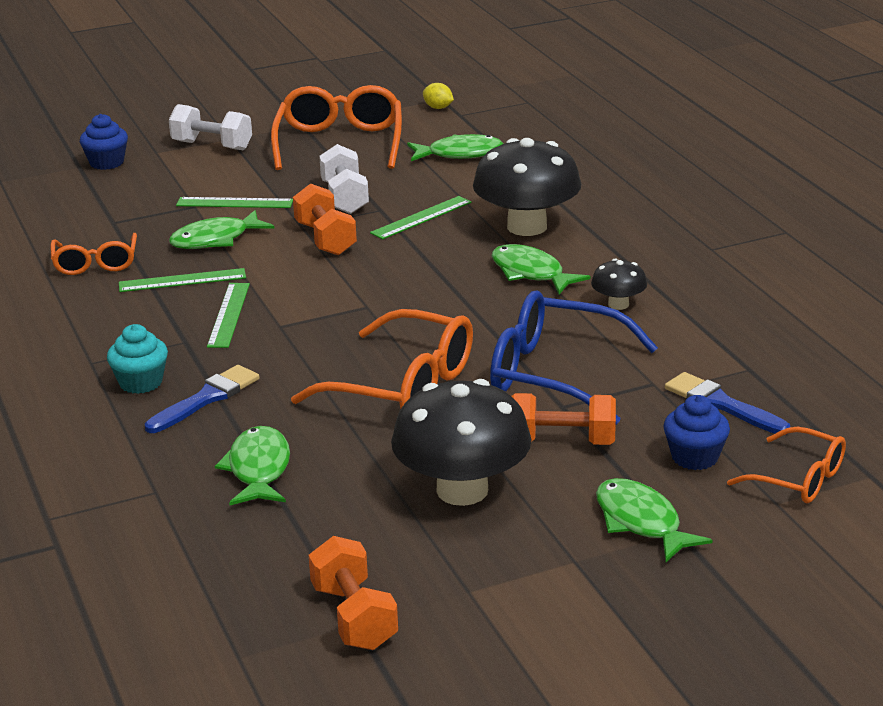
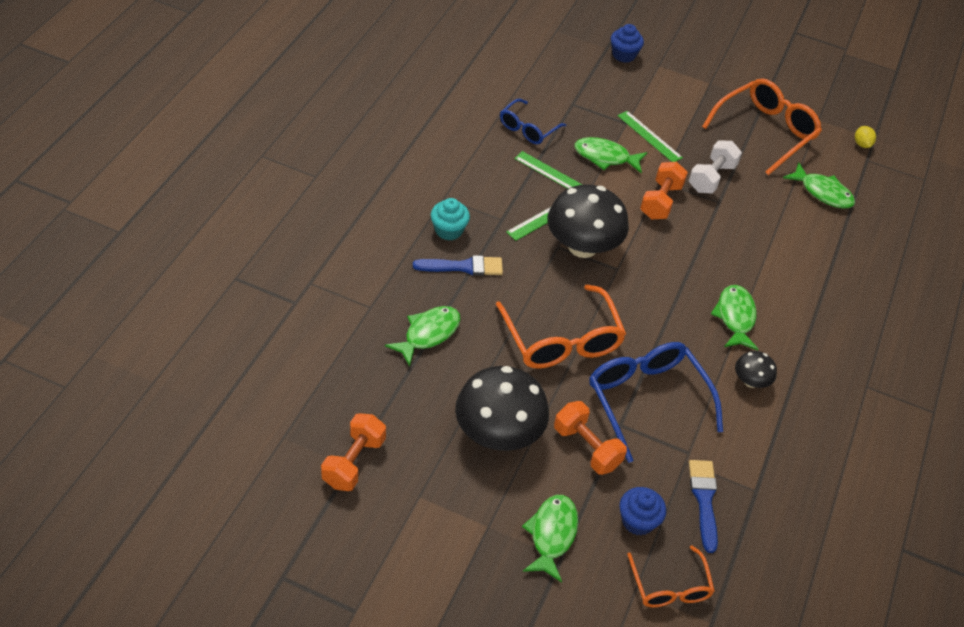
camera: 40 degrees right, 20 degrees up
(95, 263) = (528, 129): orange glasses -> blue glasses
(212, 146) = (693, 82): white dumbbell -> none
(421, 217) = (733, 226): green ruler -> none
(527, 227) = (782, 280): black mushroom -> black mushroom (582, 246)

